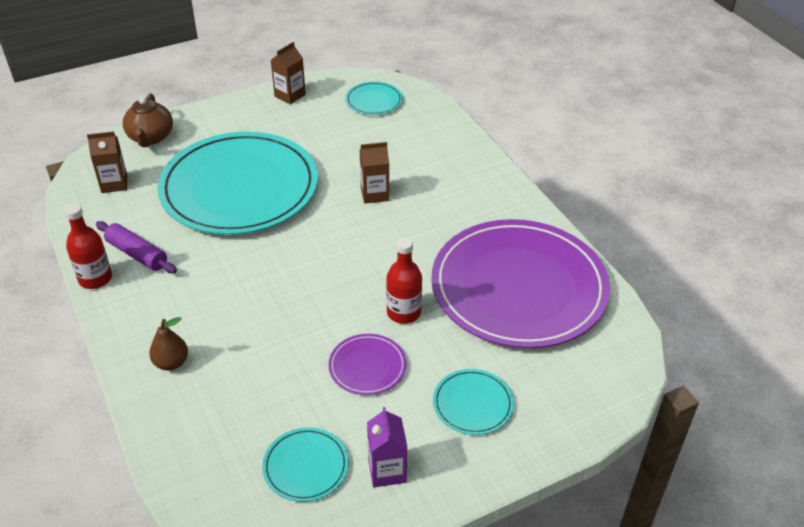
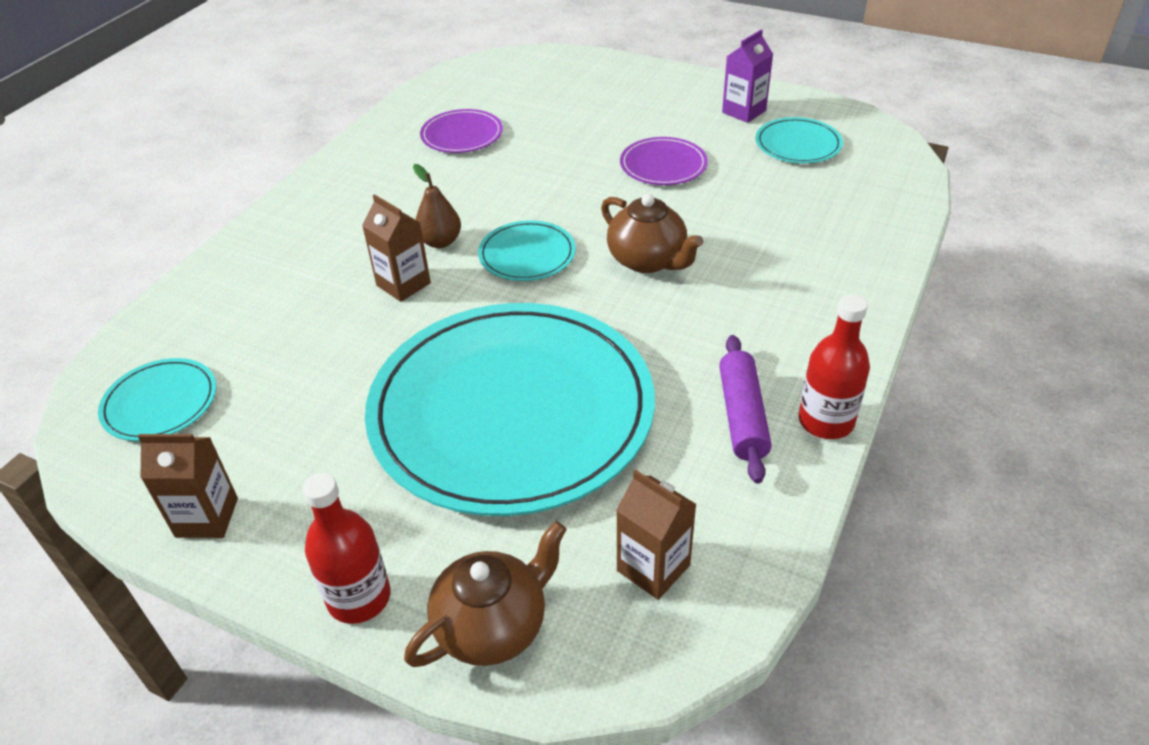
camera: 125 degrees left, 0 degrees up
(171, 362) = (827, 273): brown pear -> brown pear (440, 241)
(280, 293) = (648, 260): none -> brown teapot
(403, 312) = (573, 177): red bottle -> red bottle (359, 597)
(473, 404) = (629, 104): turquoise plate -> turquoise plate (527, 254)
(519, 287) = (462, 135): purple plate -> purple plate, size x0.41

